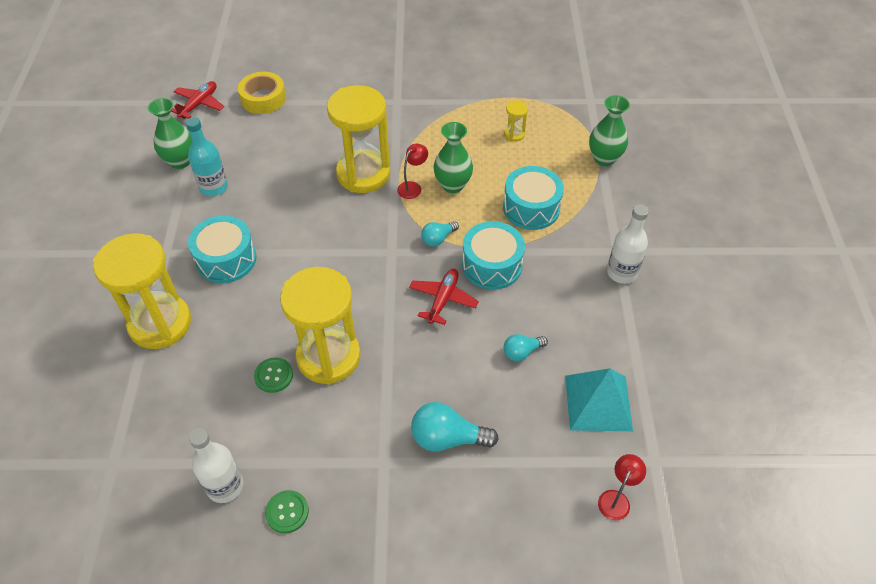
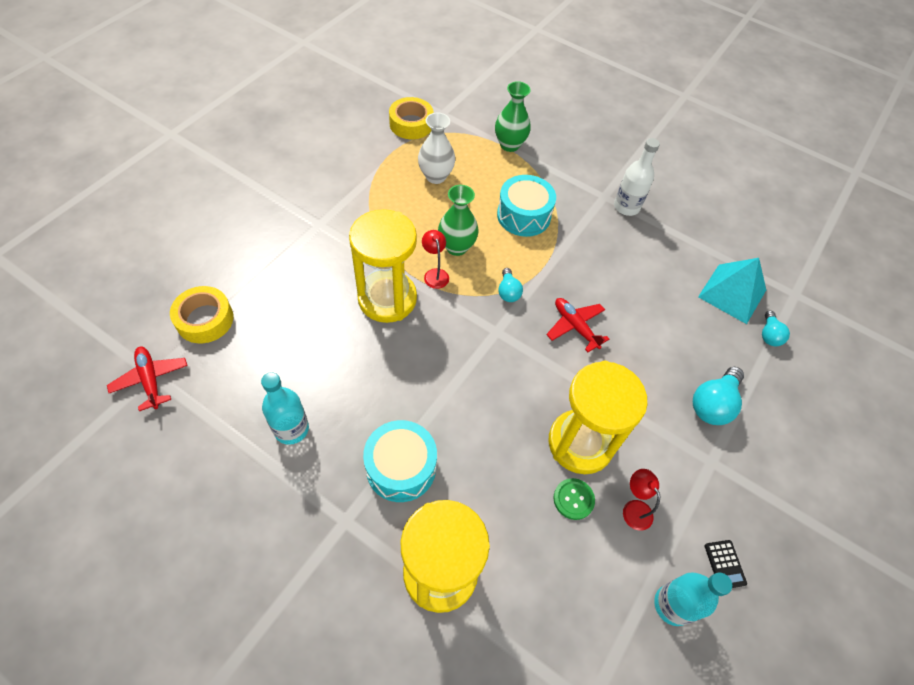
camera: 60 degrees left, 5 degrees up
(180, 161) = (222, 441): green vase -> none
(225, 486) = (672, 605): white bottle -> turquoise bottle
(287, 512) = (724, 564): green button -> black calculator
(492, 265) = (563, 274): turquoise drum -> none
(514, 134) = (436, 176): yellow hourglass -> white vase
(522, 352) = (660, 309): turquoise light bulb -> turquoise light bulb (769, 335)
(555, 90) = (411, 124): none -> yellow tape
(616, 499) = (815, 334): red lamp -> red lamp (633, 508)

